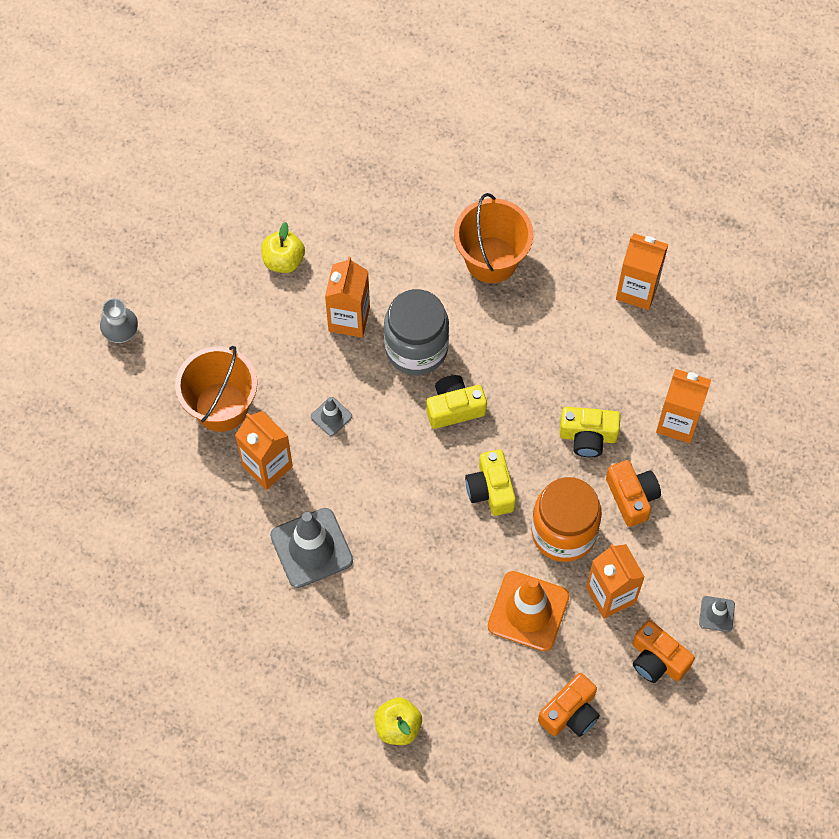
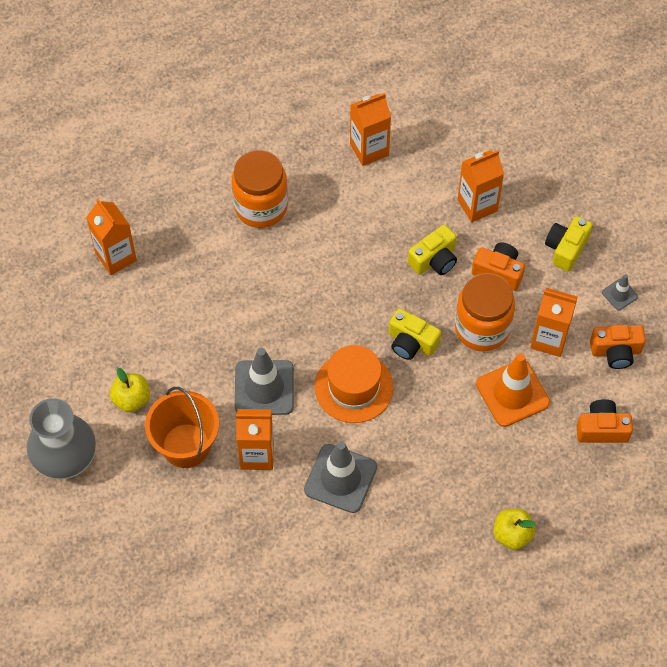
camera: 45 degrees left, 5 degrees down
(121, 332) = (66, 459): grey vase -> grey vase, size x1.95
(283, 260) = (127, 320): yellow apple -> yellow apple (131, 399)
(331, 416) = (264, 388): grey traffic cone -> grey traffic cone, size x2.07
(349, 319) = (210, 319): orange carton -> orange carton (116, 257)
(403, 483) = (353, 387): none -> orange hat
(416, 348) = (272, 299): grey jar -> none
(454, 408) = (335, 314): yellow camera -> yellow camera (566, 248)
(491, 260) = (261, 207): orange bucket -> orange jar
(570, 713) = (602, 429): orange camera -> orange camera turned 90 degrees counterclockwise

